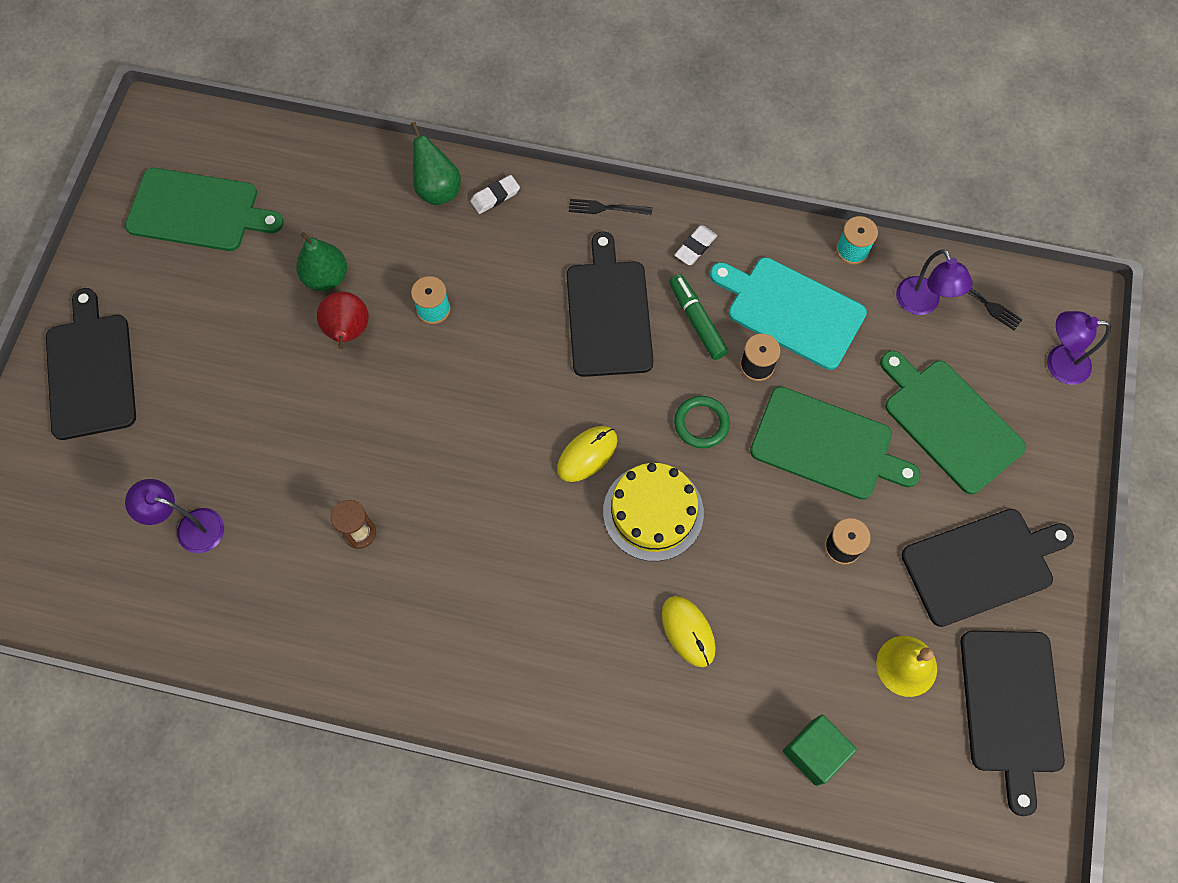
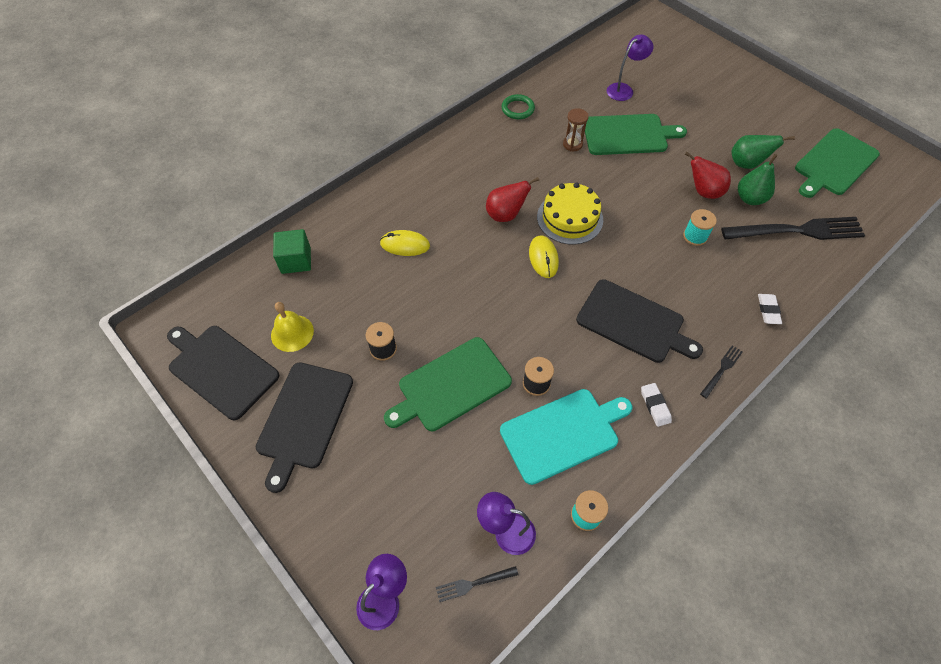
camera: 125 degrees right, 10 degrees down
(90, 371) = (743, 87): black cutting board -> none
(349, 210) = (798, 230): none -> black fork
(437, 189) = (791, 282): green pear -> green pear (746, 164)
(550, 540) = (505, 214): none -> red pear
(653, 512) = (483, 268): yellow cake -> yellow cake (570, 218)
(696, 321) = (594, 369): green marker -> none
(701, 423) = (519, 326): green ring -> green ring (517, 109)
(949, 422) = (405, 475): green cutting board -> green cutting board (628, 135)

